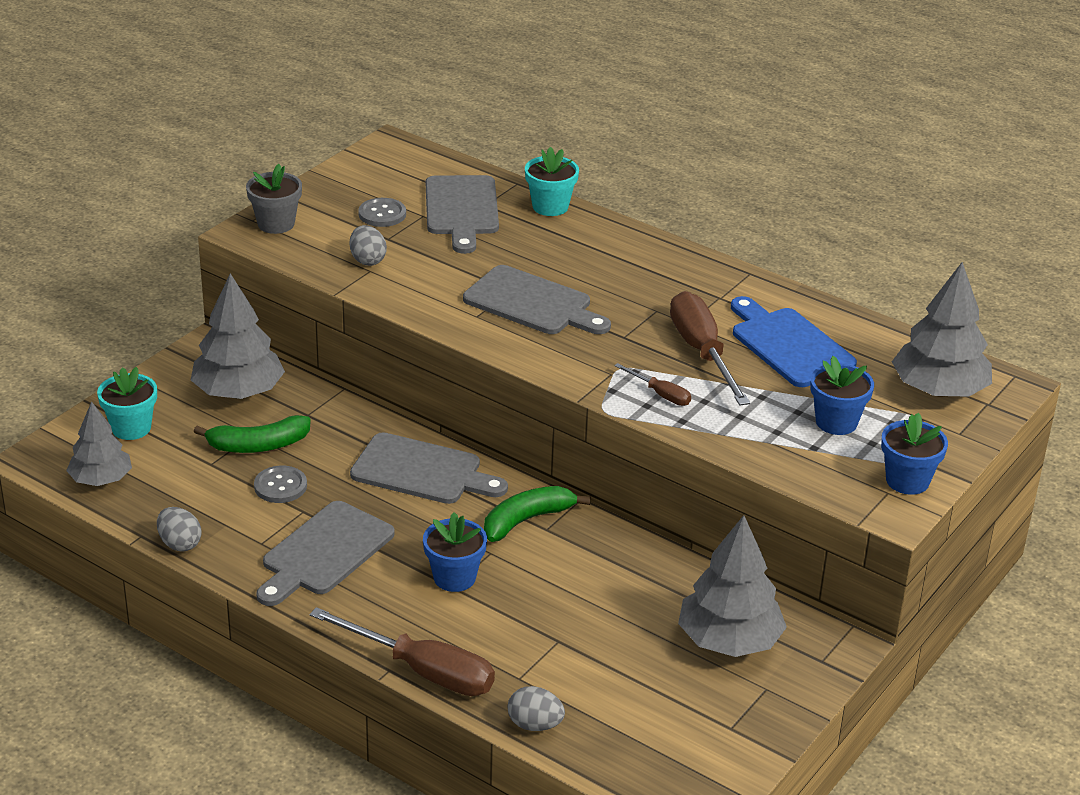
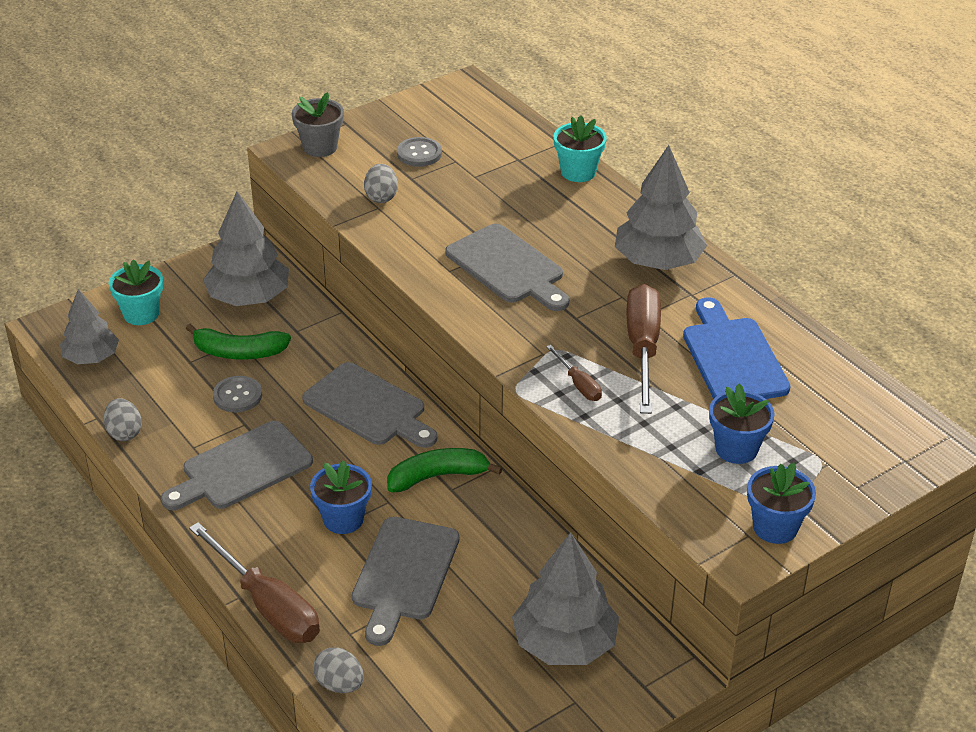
camera: 20 degrees right, 5 degrees up
(461, 209) = (493, 161): grey cutting board -> grey cutting board (404, 574)
(939, 390) = (860, 436): grey tree -> grey tree (658, 261)

